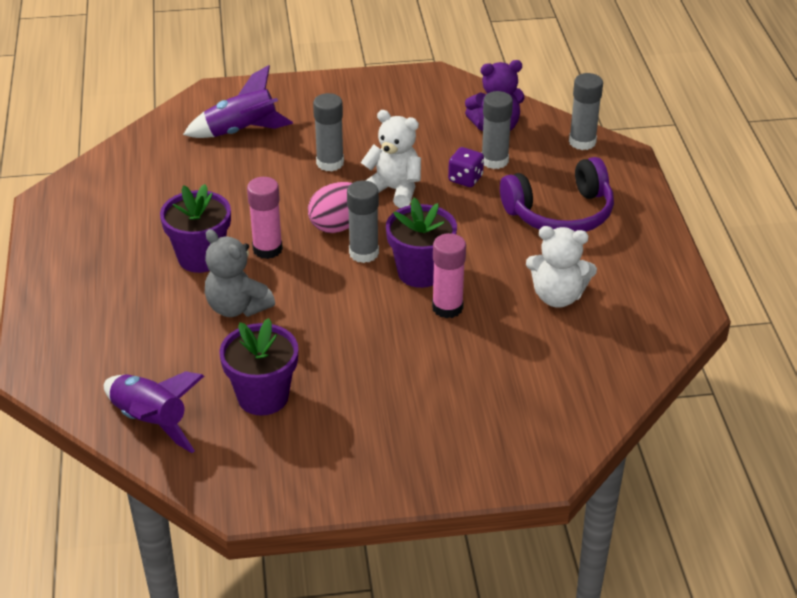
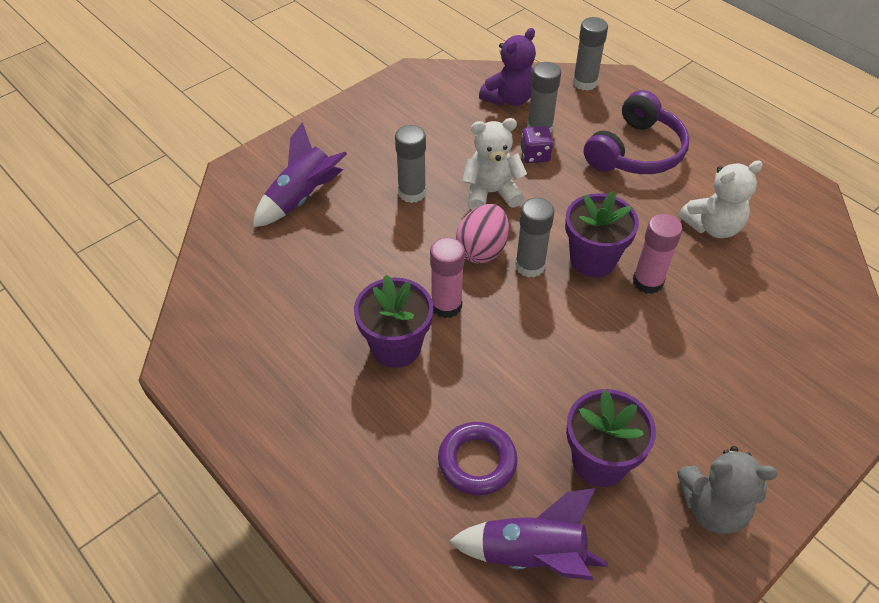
camera: 35 degrees left, 10 degrees up
(177, 352) = (477, 462): none -> purple ring
(237, 307) = (481, 380): grey teddy bear -> grey teddy bear (712, 508)

